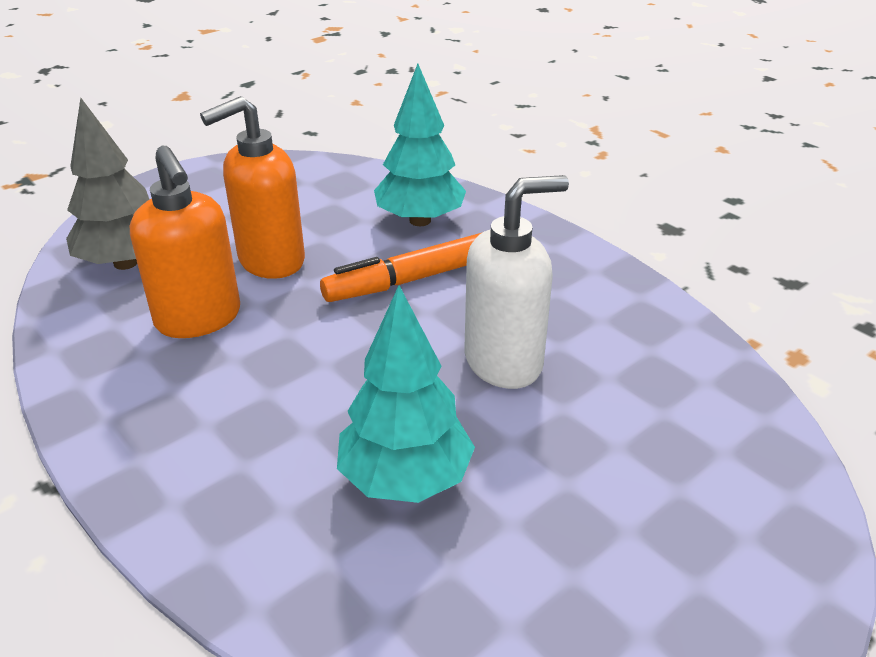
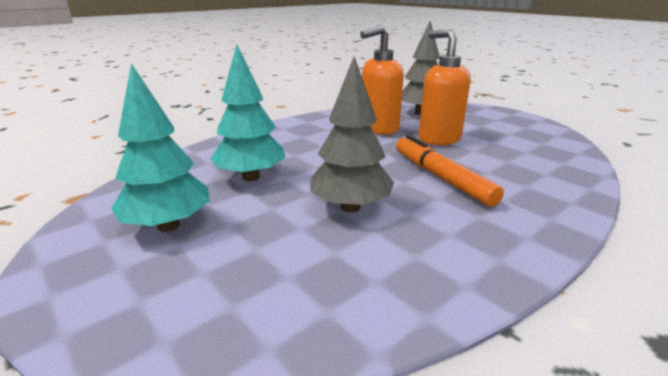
camera: 90 degrees right, 10 degrees down
(420, 220) = (523, 178): turquoise tree -> turquoise tree (168, 225)
(504, 362) = (350, 207): white soap dispenser -> grey tree

